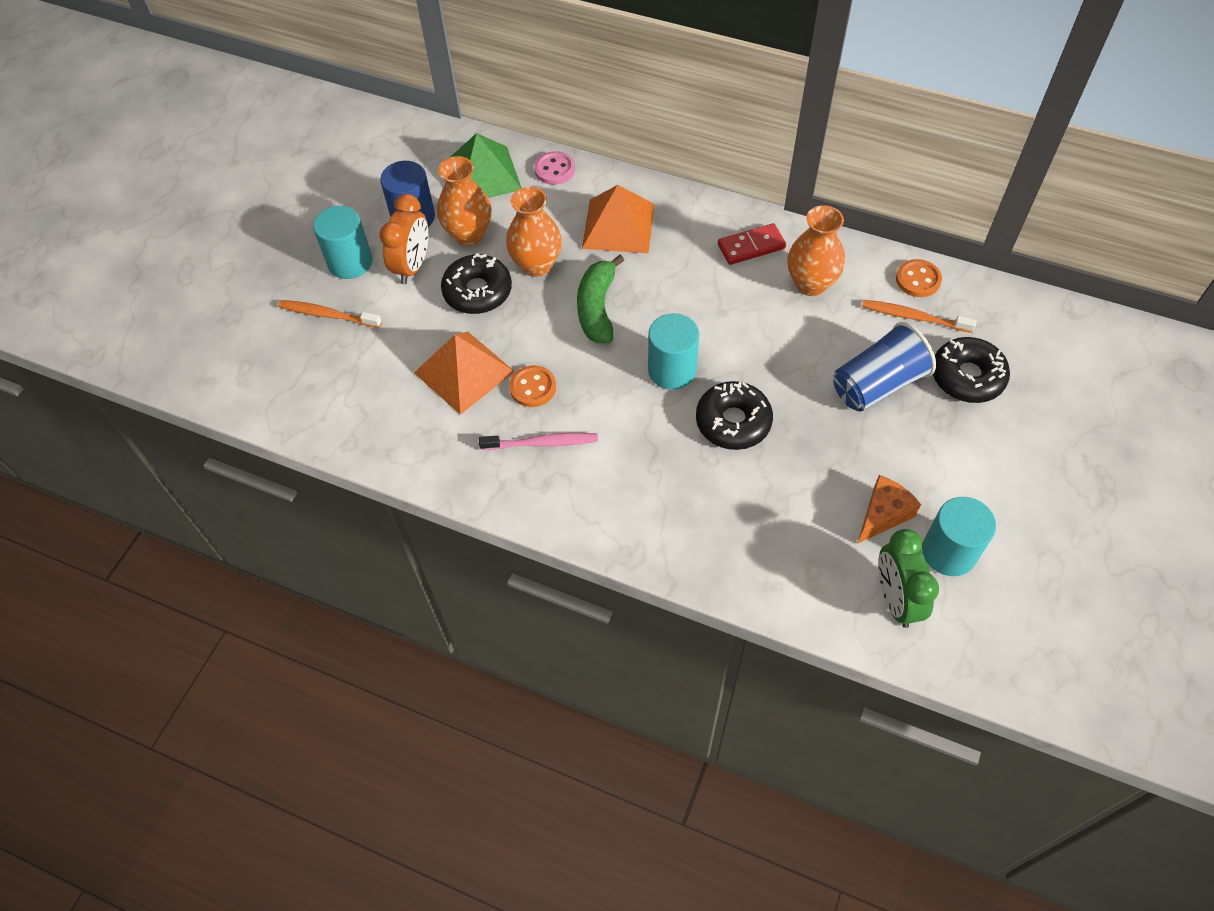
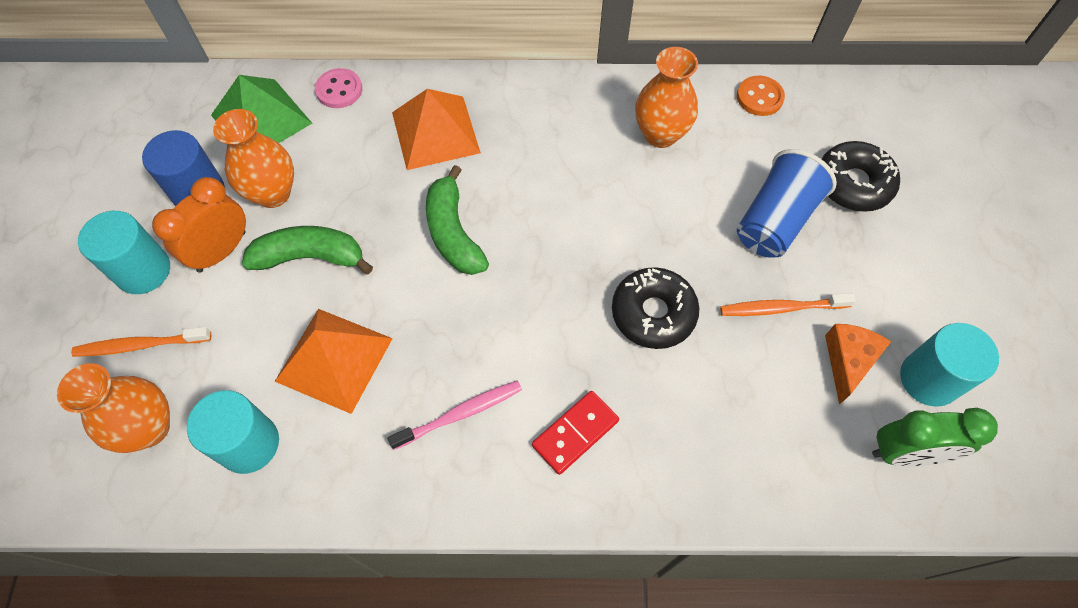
camera: 25 degrees left, 5 degrees up
(413, 266) = (222, 251): orange clock -> orange clock turned 135 degrees counterclockwise
(477, 291) = (310, 257): black donut -> green banana
(533, 387) = (421, 350): orange button -> none
(536, 265) = (365, 204): orange vase -> orange vase (149, 428)
(672, 370) = (564, 277): turquoise cylinder -> turquoise cylinder (249, 444)
(751, 246) = (583, 113): red domino -> red domino (575, 433)
(895, 599) = (905, 453): green clock -> green clock turned 60 degrees counterclockwise
(914, 317) = (775, 137): orange toothbrush -> orange toothbrush (782, 308)

